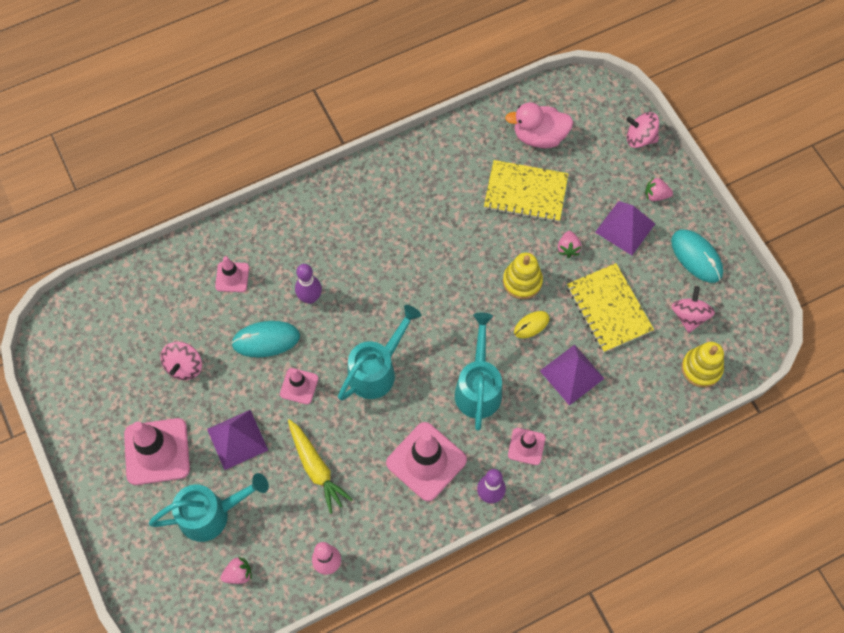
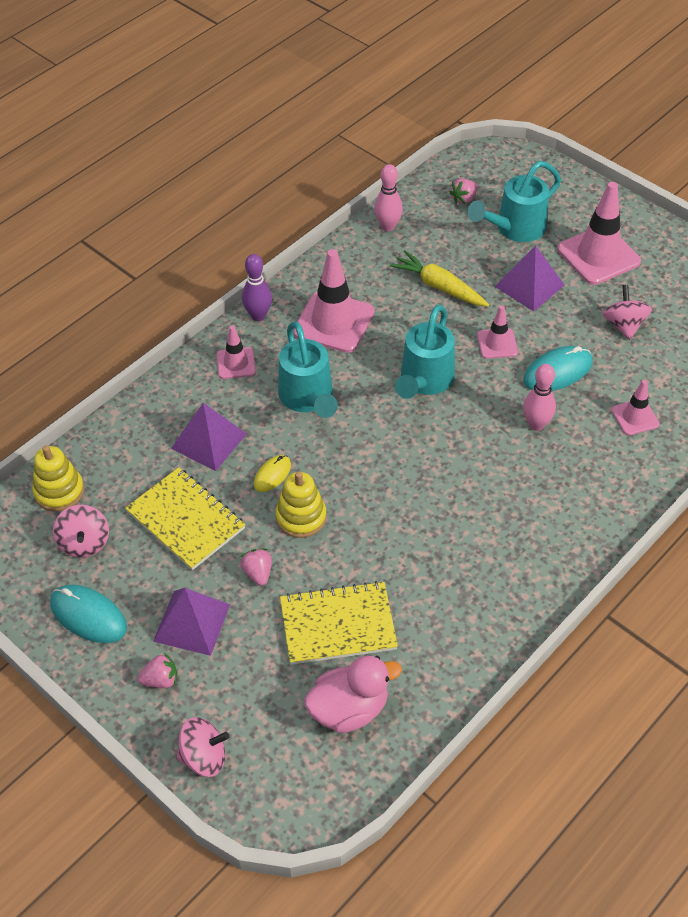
camera: 160 degrees right, 15 degrees down
(310, 298) = (536, 424): purple bowling pin -> pink bowling pin

